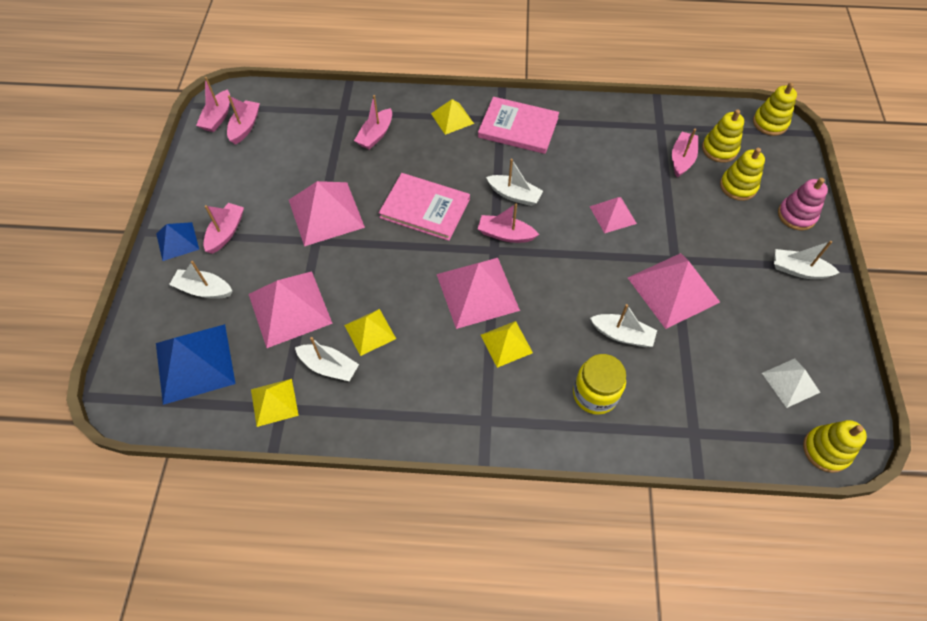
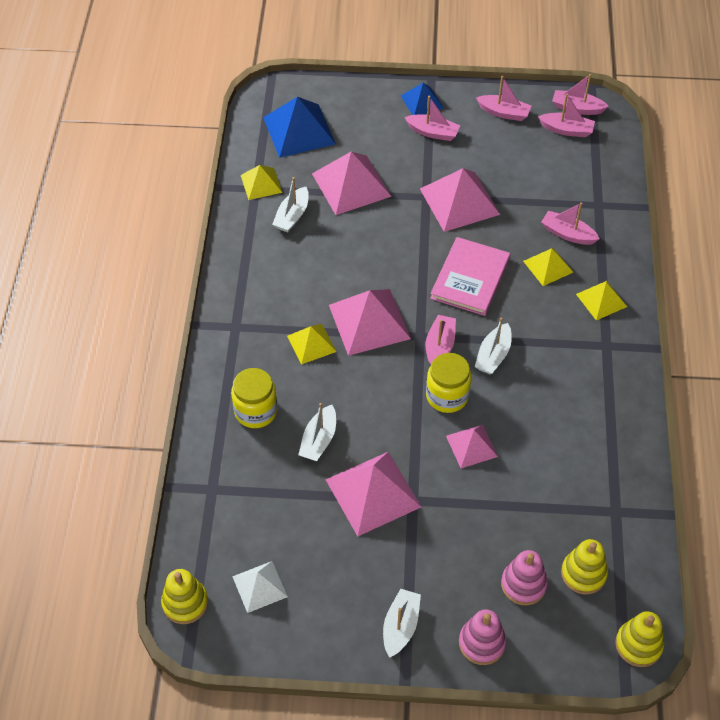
camera: 90 degrees right, 5 degrees down
(204, 289) = (370, 126): white boat -> none
(370, 331) = (326, 242): yellow pyramid -> yellow pyramid (548, 266)
(518, 128) = (594, 362): pink book -> none
(561, 230) = (447, 396): none -> yellow jar
(682, 159) = (562, 528): pink boat -> pink boat (504, 113)
(738, 186) = (523, 584): yellow stacking toy -> pink stacking toy

